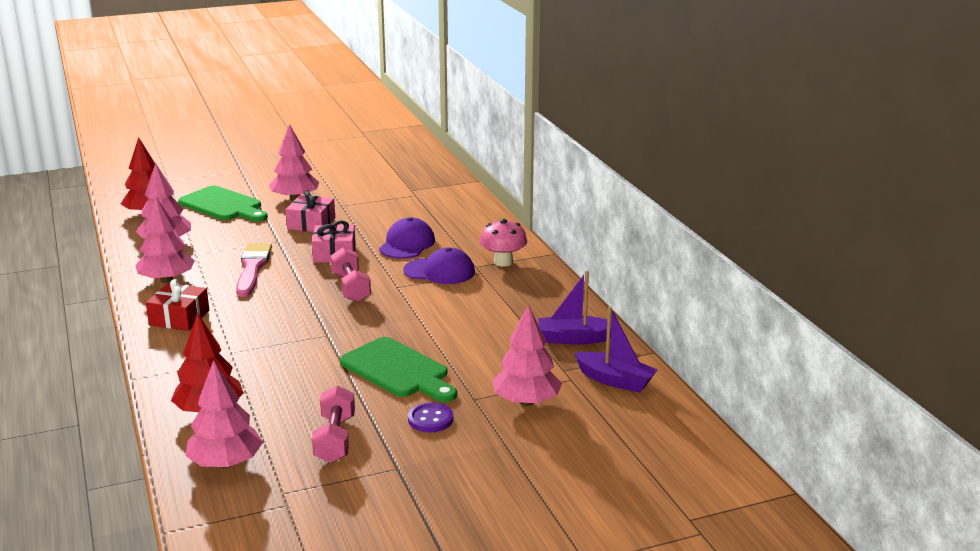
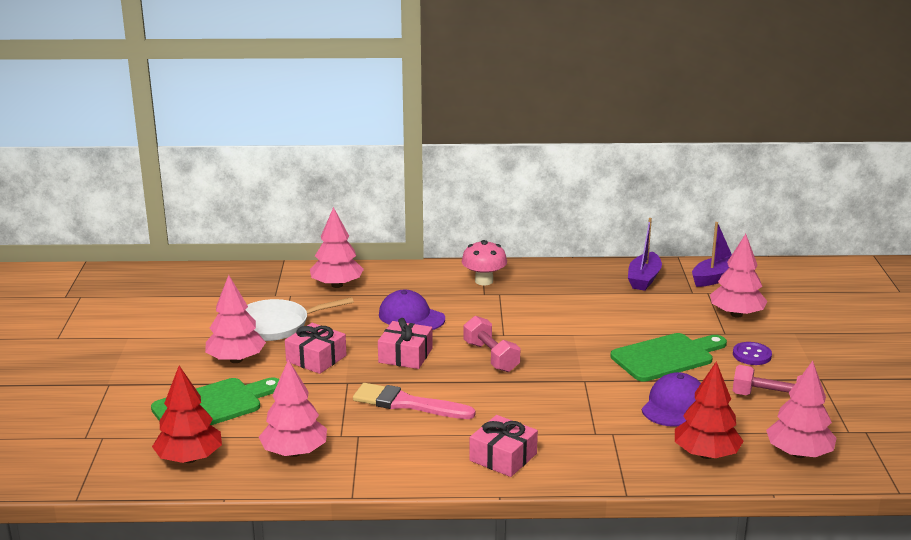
camera: 70 degrees left, 0 degrees up
(166, 280) = (401, 458): pink tree -> pink tree (337, 285)
(179, 318) = (503, 457): red gift -> pink gift
(351, 288) = (491, 357): pink dumbbell -> pink dumbbell turned 60 degrees clockwise
(359, 200) = (277, 325): none -> white pan
(439, 271) = (484, 311): purple cap -> purple cap (674, 405)

